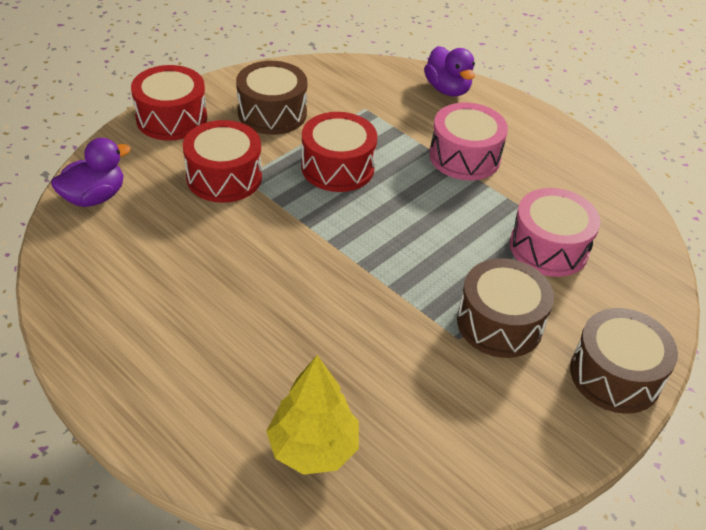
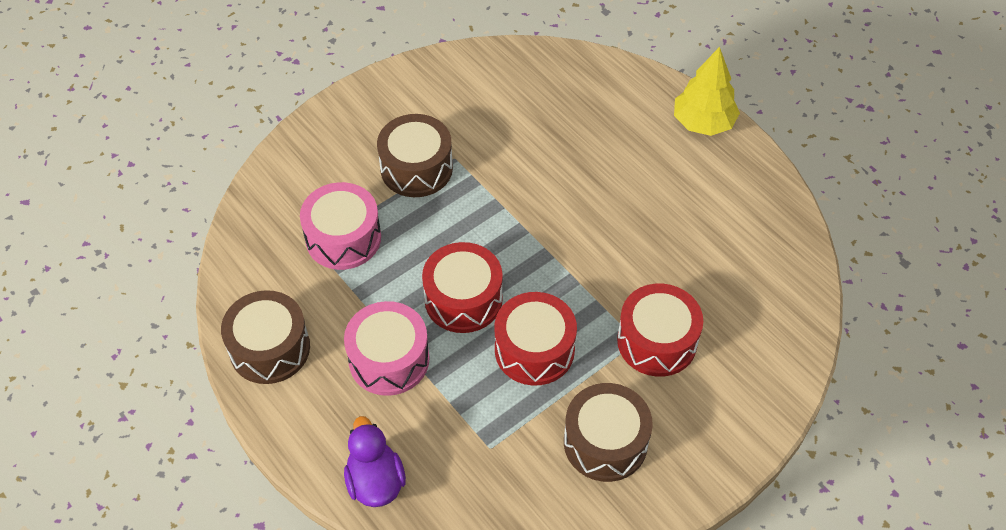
camera: 170 degrees left, 10 degrees up
(94, 197) = (786, 320): purple duck -> none
(171, 118) = (725, 437): red drum -> red drum (463, 299)
(313, 448) = (578, 88): yellow tree -> yellow tree (703, 123)
(615, 375) = (340, 122): brown drum -> brown drum (270, 348)

